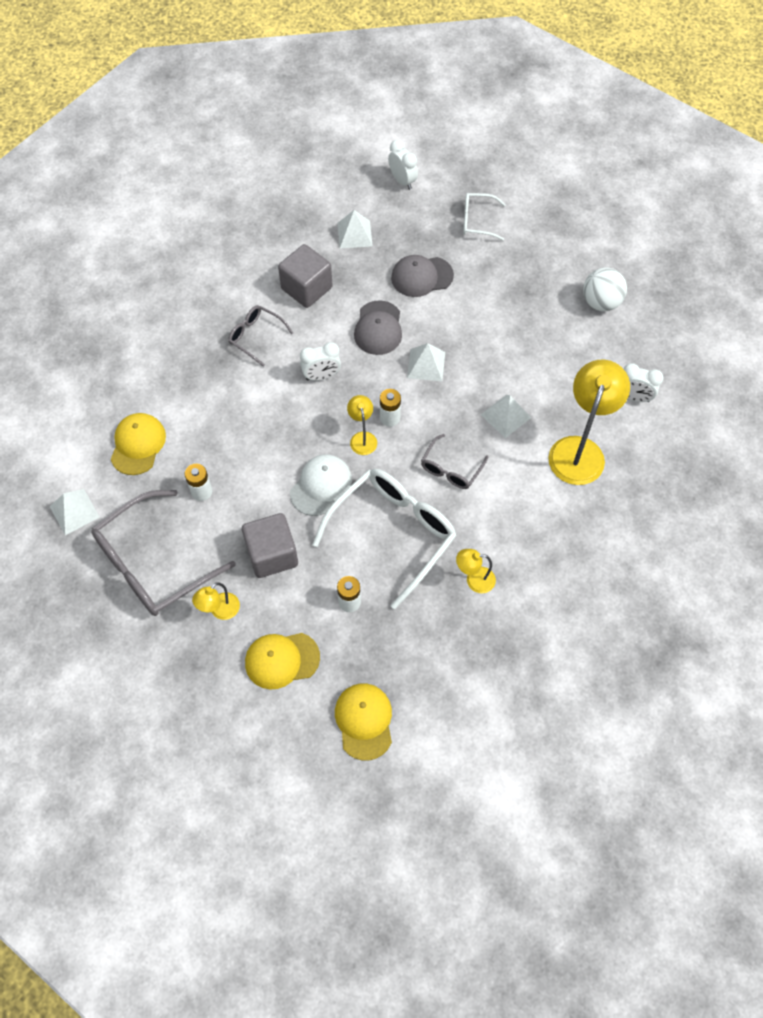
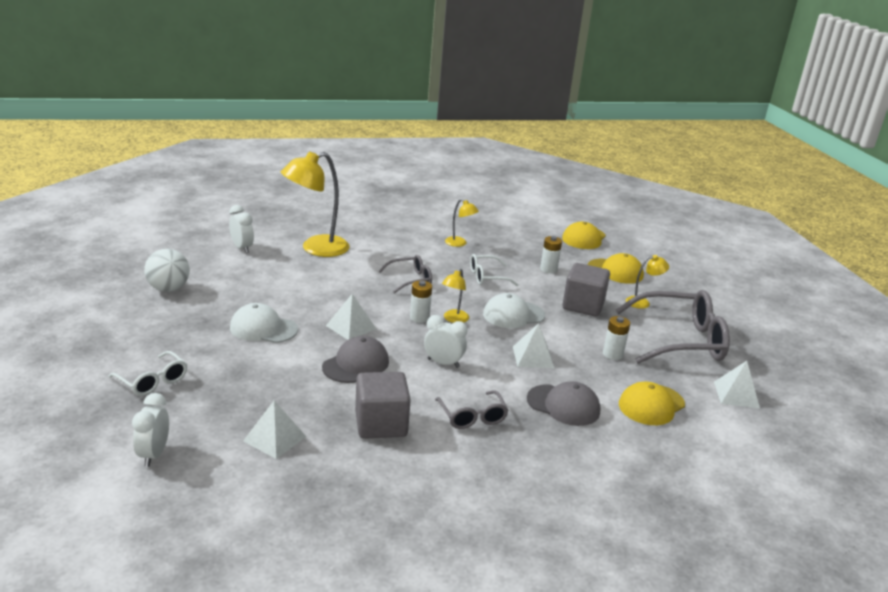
camera: 145 degrees left, 35 degrees down
(393, 533) = (487, 277): white glasses -> white glasses, size x0.51
(421, 276) = (267, 374): grey cap -> grey cap (563, 405)
(480, 314) = (263, 328): none -> white cap
(505, 416) = (336, 280): white pyramid -> white pyramid (533, 357)

